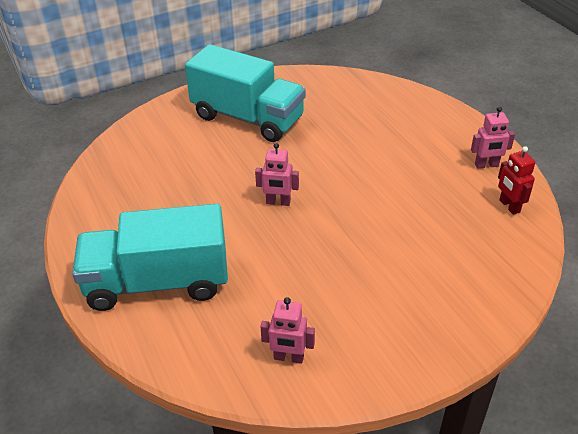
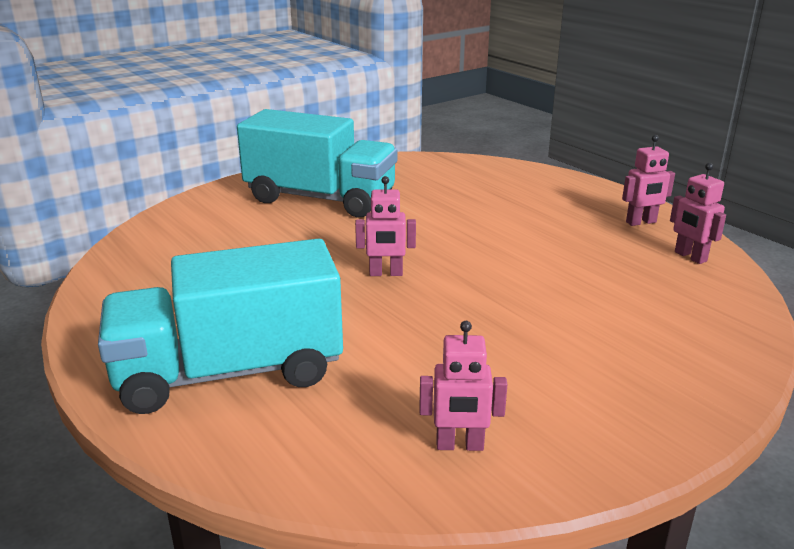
camera: 10 degrees left, 15 degrees down
(509, 206) = (690, 257): red robot -> pink robot

